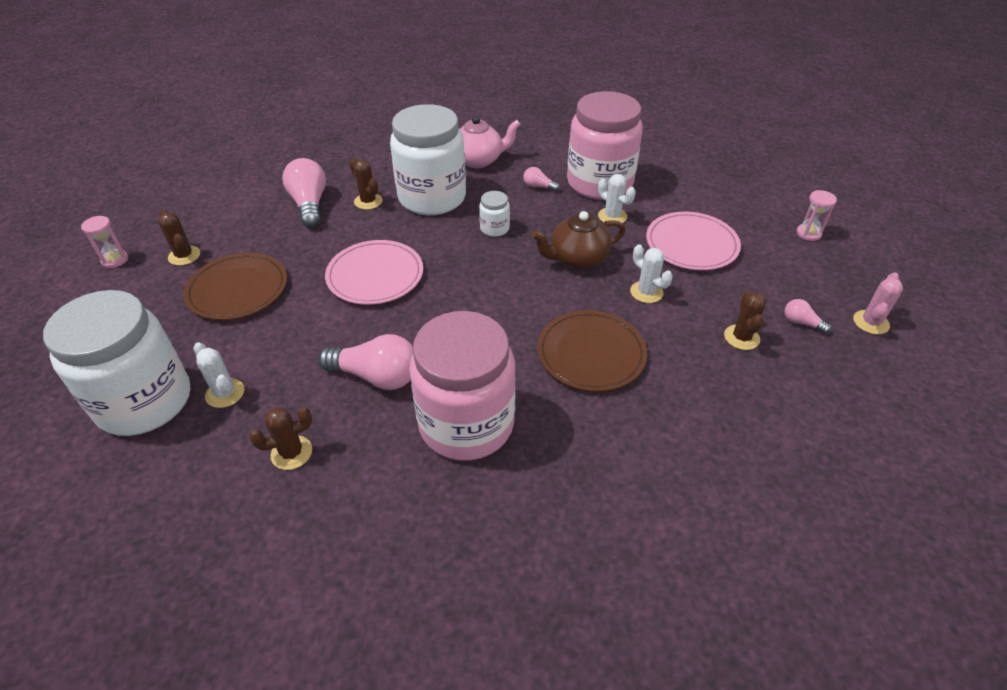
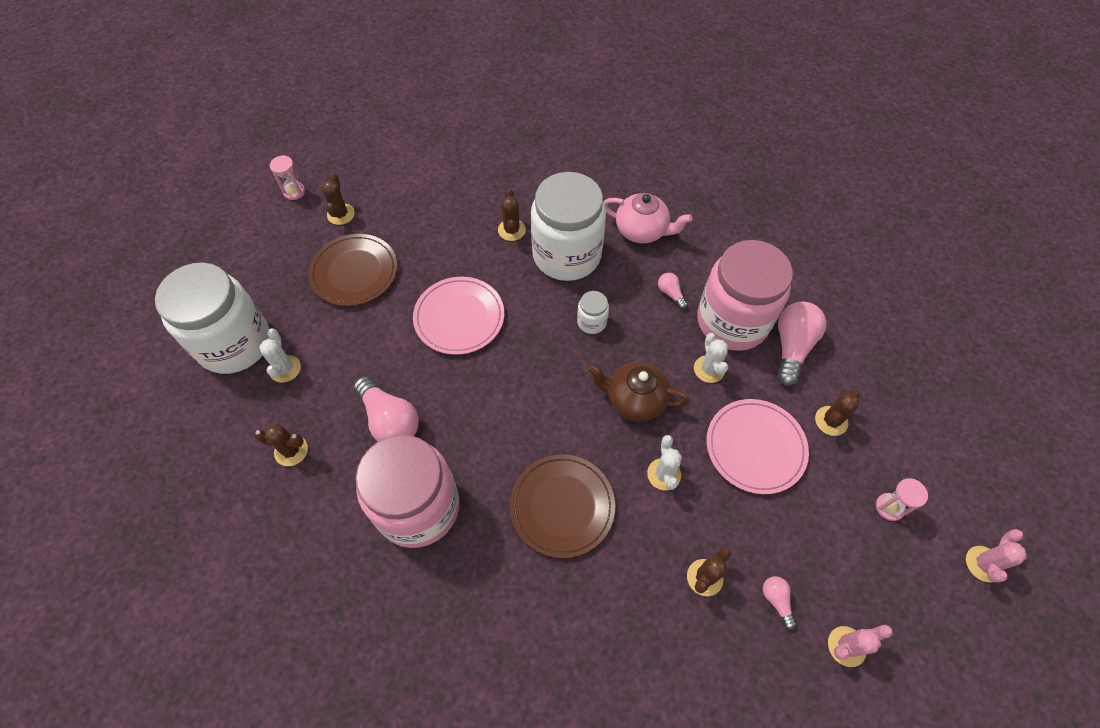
camera: 35 degrees right, 15 degrees up
(309, 204) = (464, 208): pink light bulb -> pink light bulb (792, 347)
(723, 206) = (831, 421): none -> brown cactus
(891, 234) = (983, 564): none -> pink cactus

